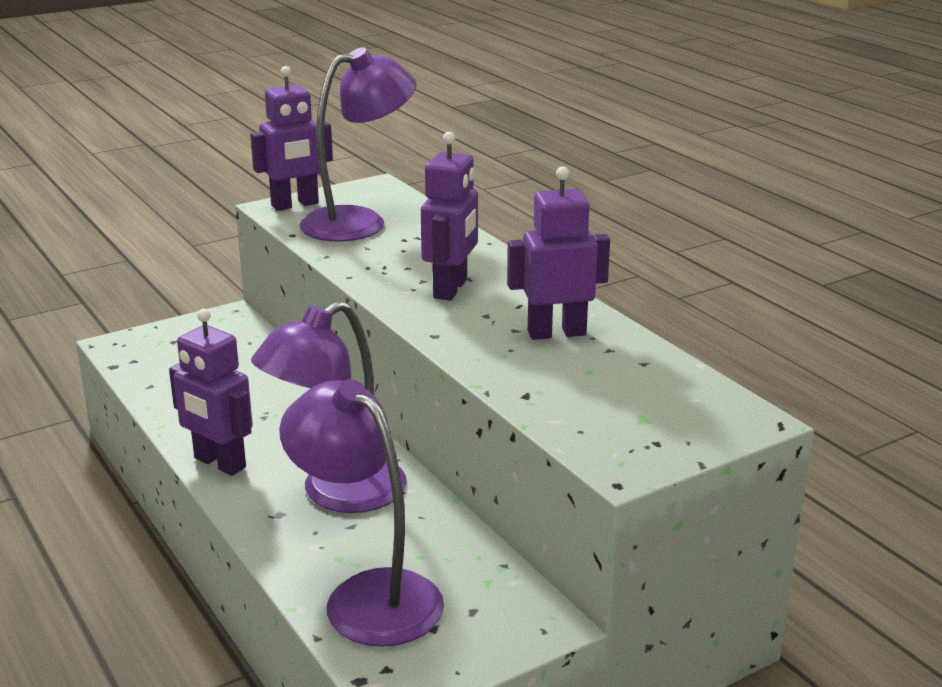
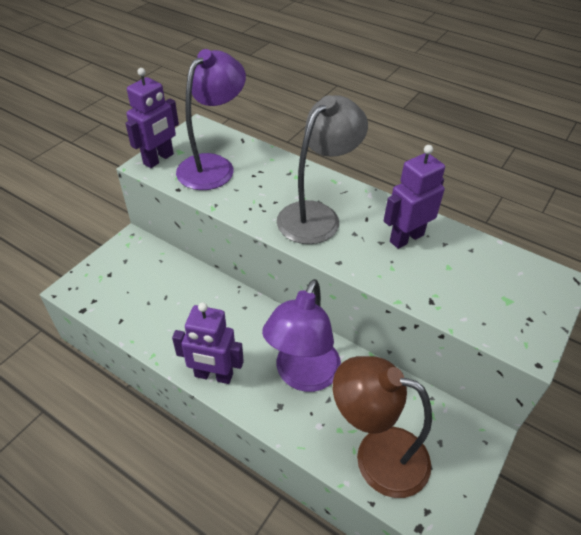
camera: 25 degrees left, 20 degrees up
(367, 595) = (377, 455): purple lamp -> brown lamp
(451, 289) = (317, 215): purple robot -> grey lamp

